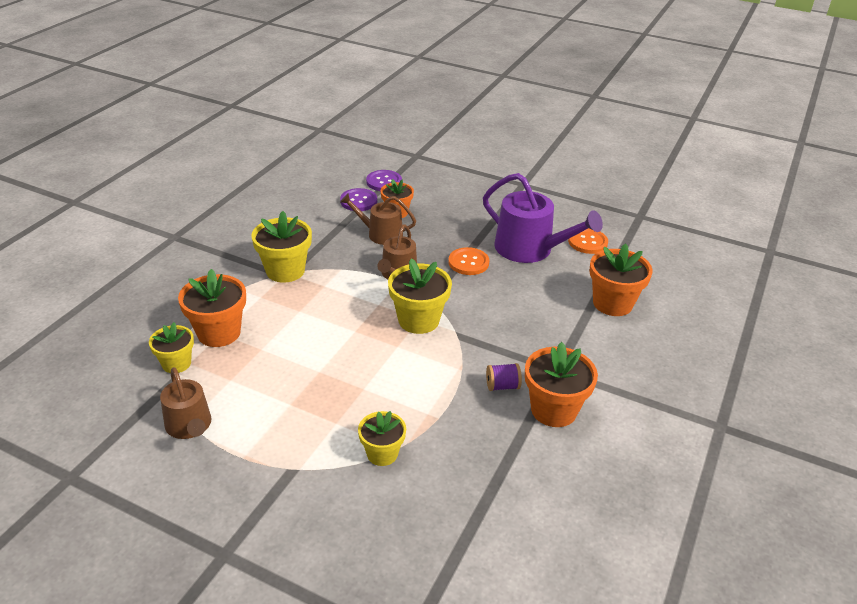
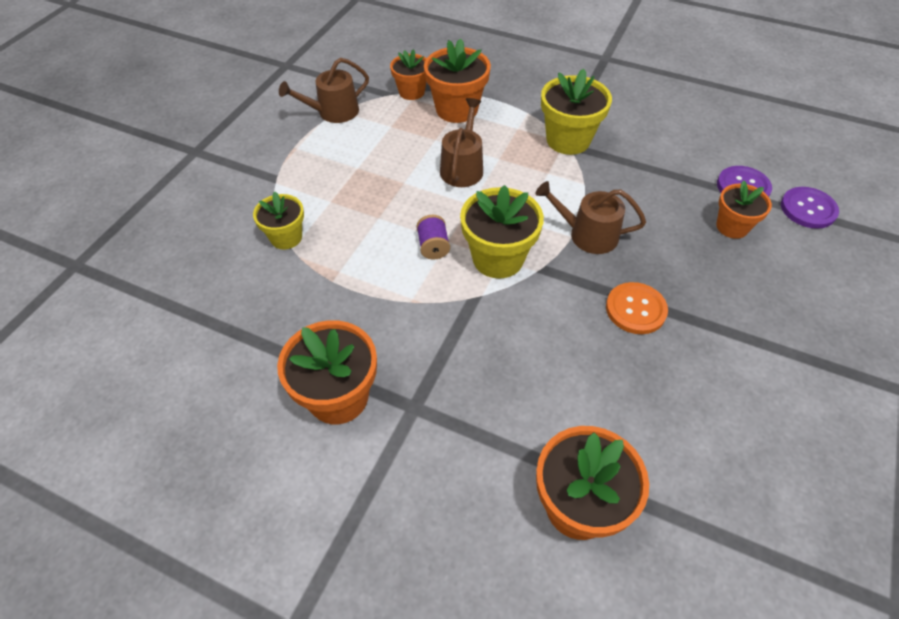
camera: 90 degrees right, 15 degrees up
(176, 363) = (411, 92): yellow flower pot -> orange flower pot
(380, 234) = (672, 213): brown watering can -> brown watering can (462, 167)
(502, 386) = (382, 342): purple spool -> purple spool (433, 246)
(530, 249) = (698, 391): purple watering can -> none
(587, 242) = (753, 486): orange button -> none

